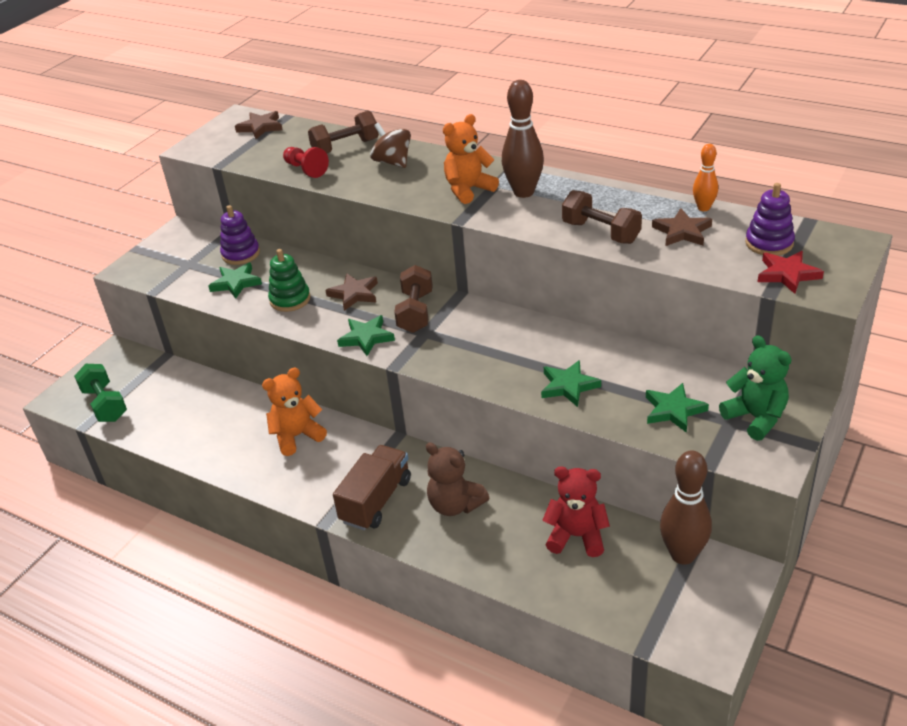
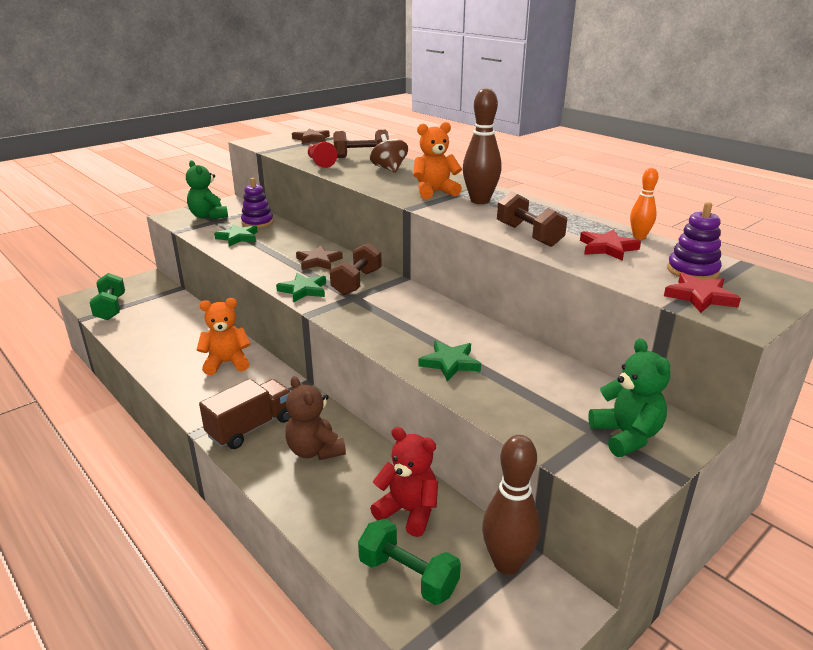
camera: 15 degrees right, 10 degrees down
(173, 259) = (208, 216): none -> green teddy bear
(290, 299) = (267, 255): green stacking toy -> none
(608, 592) = (408, 576): none -> green dumbbell
(673, 410) = (541, 407): green star -> none
(682, 232) = (607, 248): brown star -> red star

